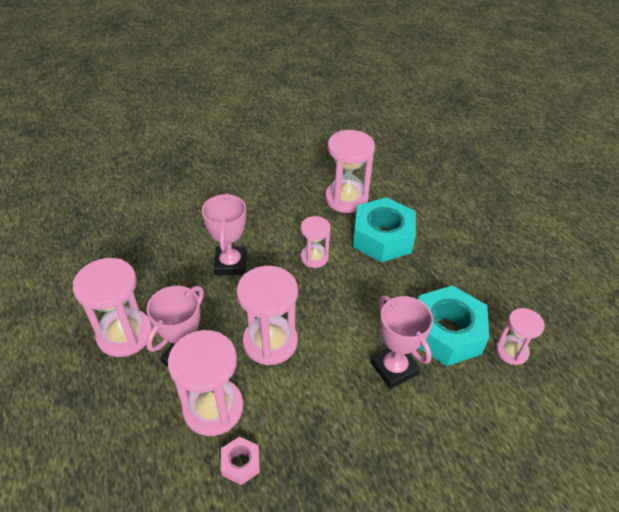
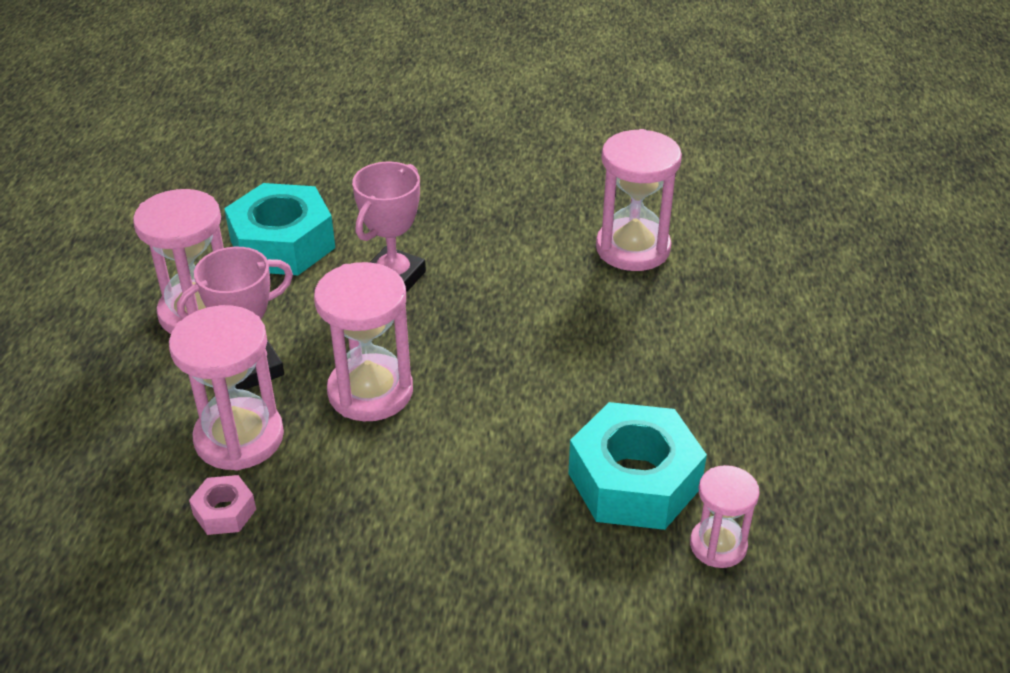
camera: 30 degrees right, 5 degrees down
(314, 257) = (517, 310): pink hourglass -> none
(382, 237) = (644, 320): turquoise nut -> turquoise nut (282, 244)
(394, 368) = (514, 492): pink trophy -> none

